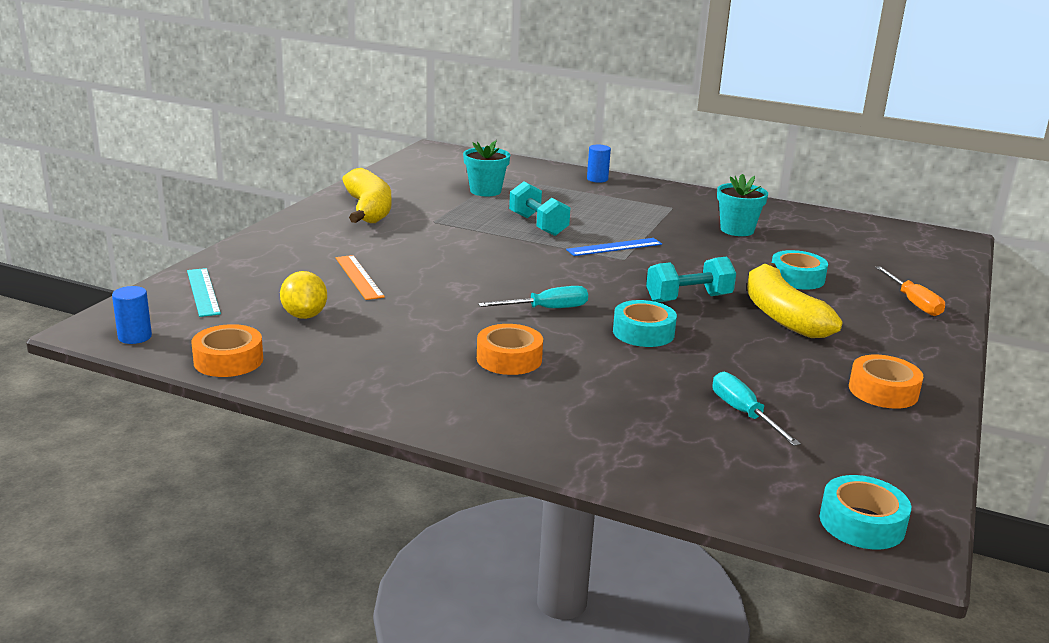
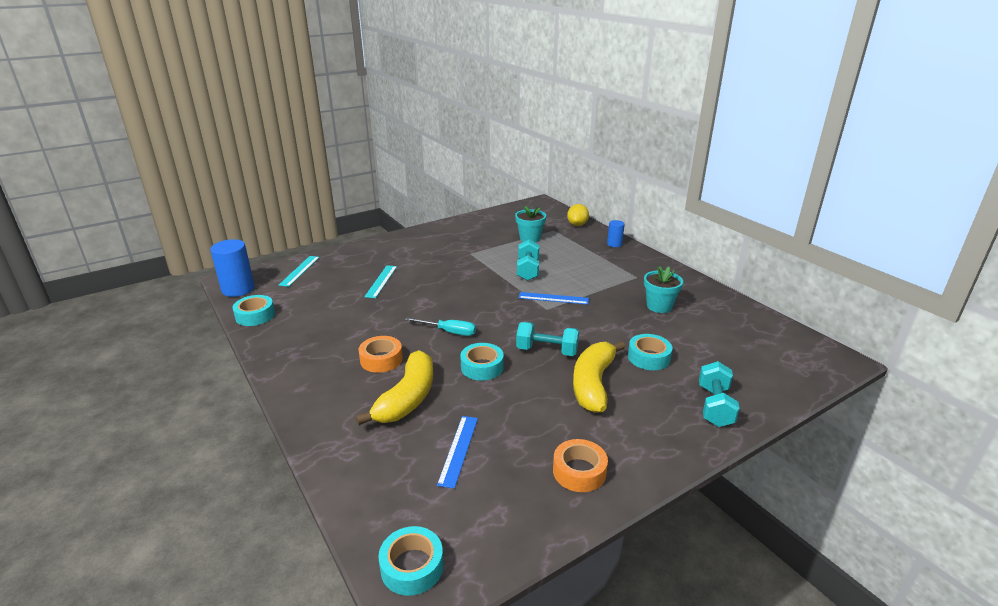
camera: 35 degrees right, 5 degrees up
(135, 337) = (238, 289): blue cylinder -> blue cylinder, size x1.82
(228, 360) = (255, 315): orange tape -> turquoise tape
(304, 315) = (323, 298): yellow lemon -> yellow lemon (577, 225)
(359, 277) = (381, 281): orange ruler -> turquoise ruler
(369, 210) = (446, 238): yellow banana -> yellow banana (407, 398)
(743, 413) = (458, 450): turquoise screwdriver -> blue ruler
(913, 302) = (714, 406): orange screwdriver -> turquoise dumbbell

